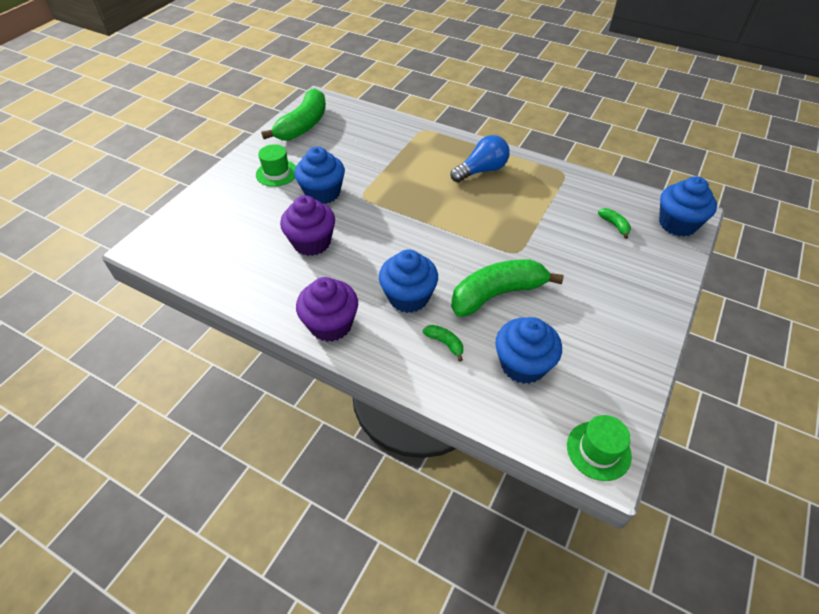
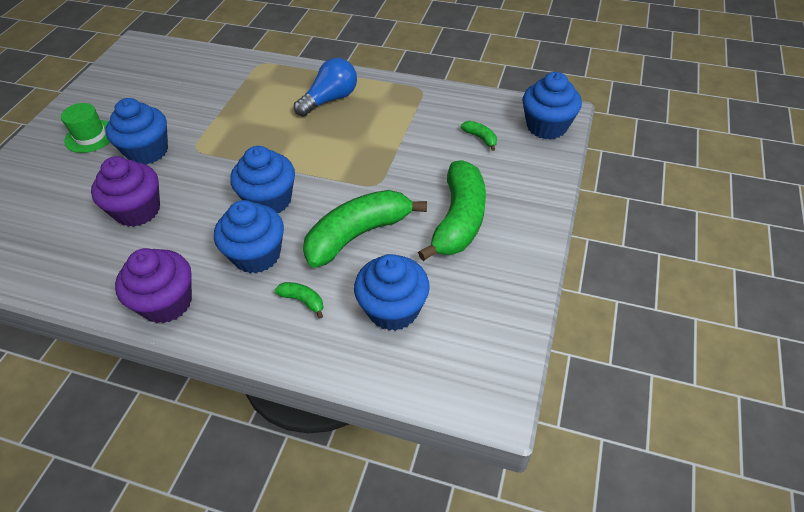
camera: 10 degrees left, 0 degrees up
(303, 125) = (120, 77): green banana -> green banana (459, 220)
(422, 251) = (269, 200): none -> blue cupcake
(598, 450) = (484, 390): green hat -> none

